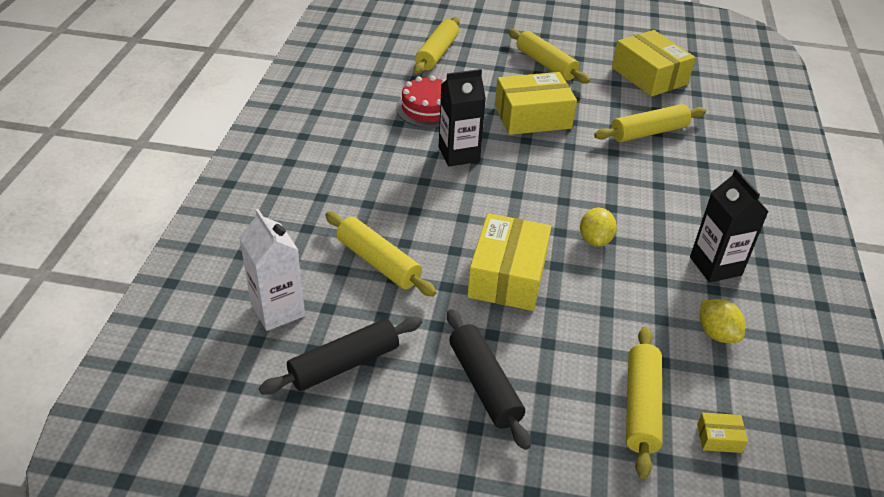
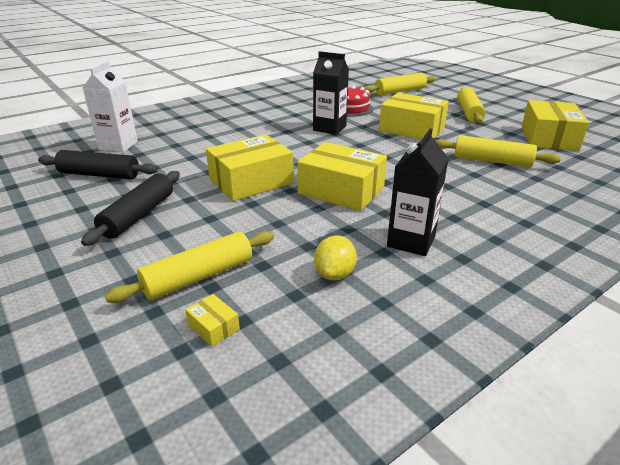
camera: 45 degrees right, 10 degrees down
(378, 262) = (196, 149): yellow rolling pin -> none
(595, 240) = (341, 190): yellow lemon -> yellow box

